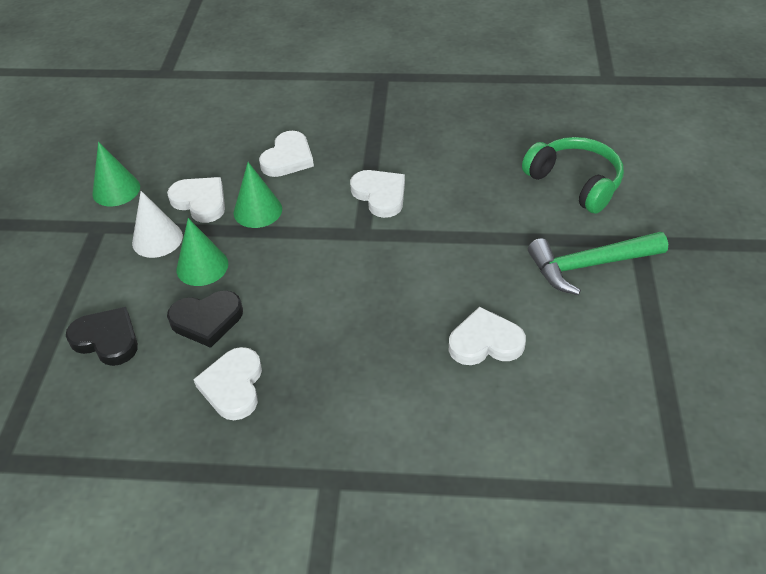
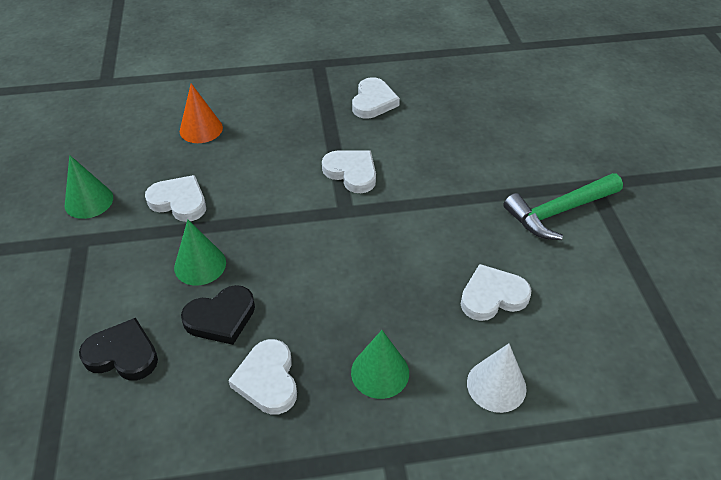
camera: 15 degrees left, 0 degrees up
(157, 239) = (146, 244): white cone -> white cone (496, 385)
(242, 132) = (201, 129): none -> orange cone
(257, 210) = (239, 202): green cone -> green cone (380, 372)
(288, 158) = (253, 149): white heart -> white heart (373, 102)
(575, 182) = (521, 139): green headphones -> none

